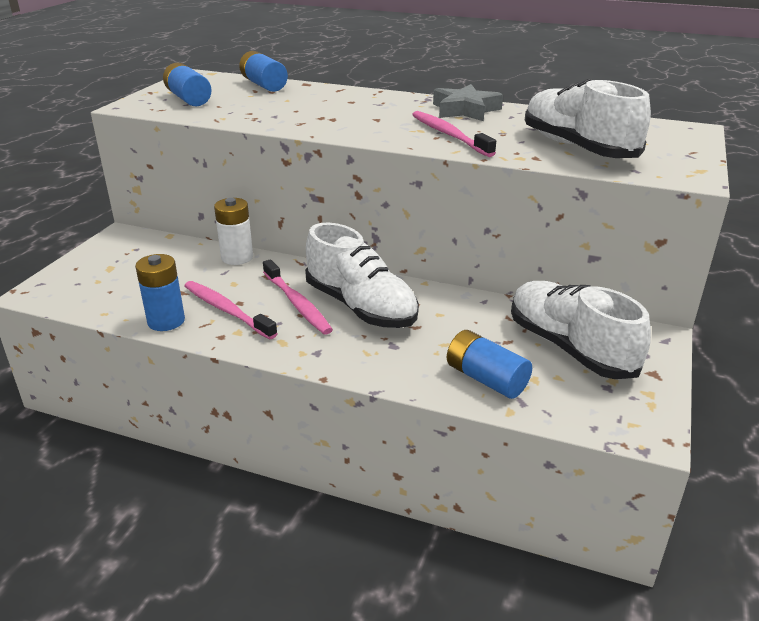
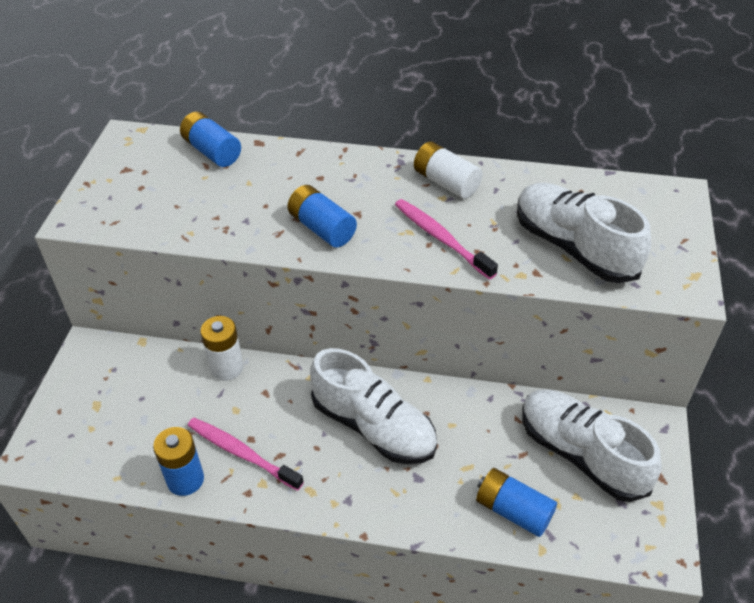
camera: 10 degrees left, 15 degrees up
(188, 99) = (137, 194): blue battery -> blue battery (322, 228)
(297, 303) = (309, 431): pink toothbrush -> none
(465, 110) = (446, 182): grey star -> white battery

